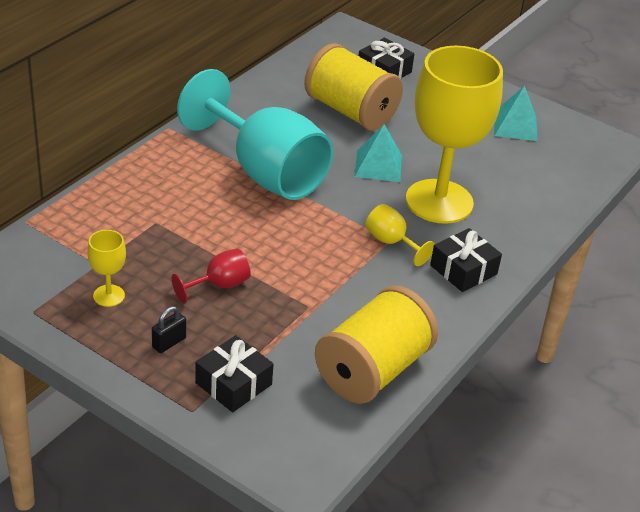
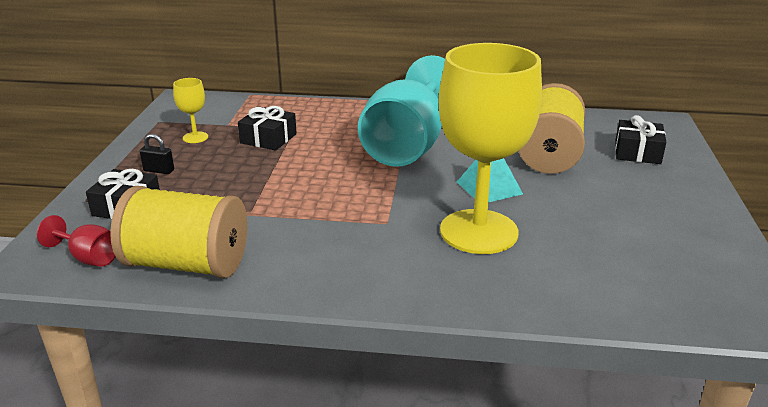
camera: 65 degrees right, 10 degrees down
(219, 285) = (243, 169): red goblet -> red goblet (88, 258)
(391, 242) = (383, 224): yellow goblet -> none
(463, 270) = (385, 274): black gift -> black gift (268, 138)
(515, 126) = (679, 241): turquoise pyramid -> none

